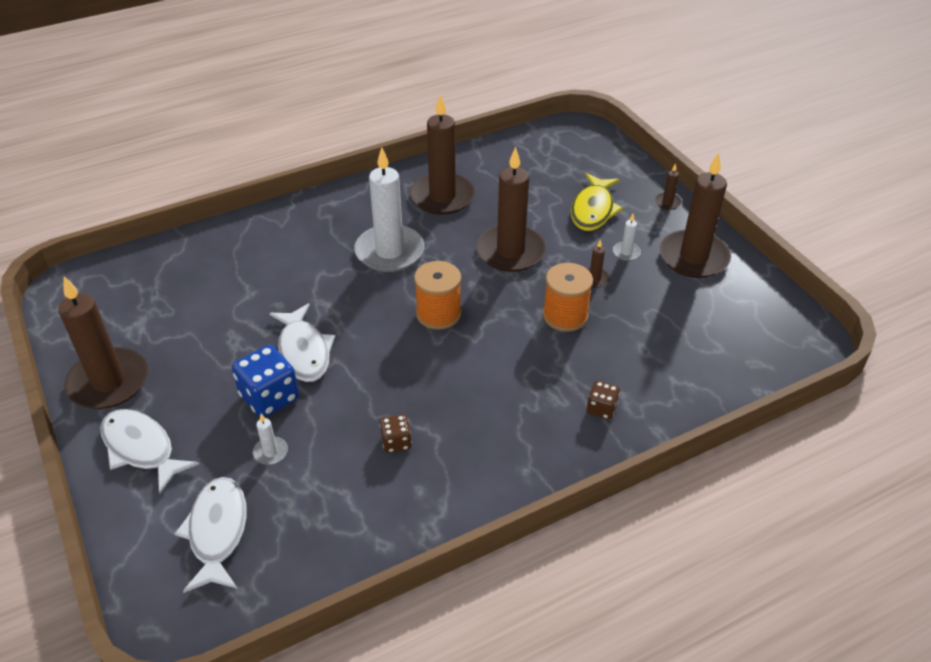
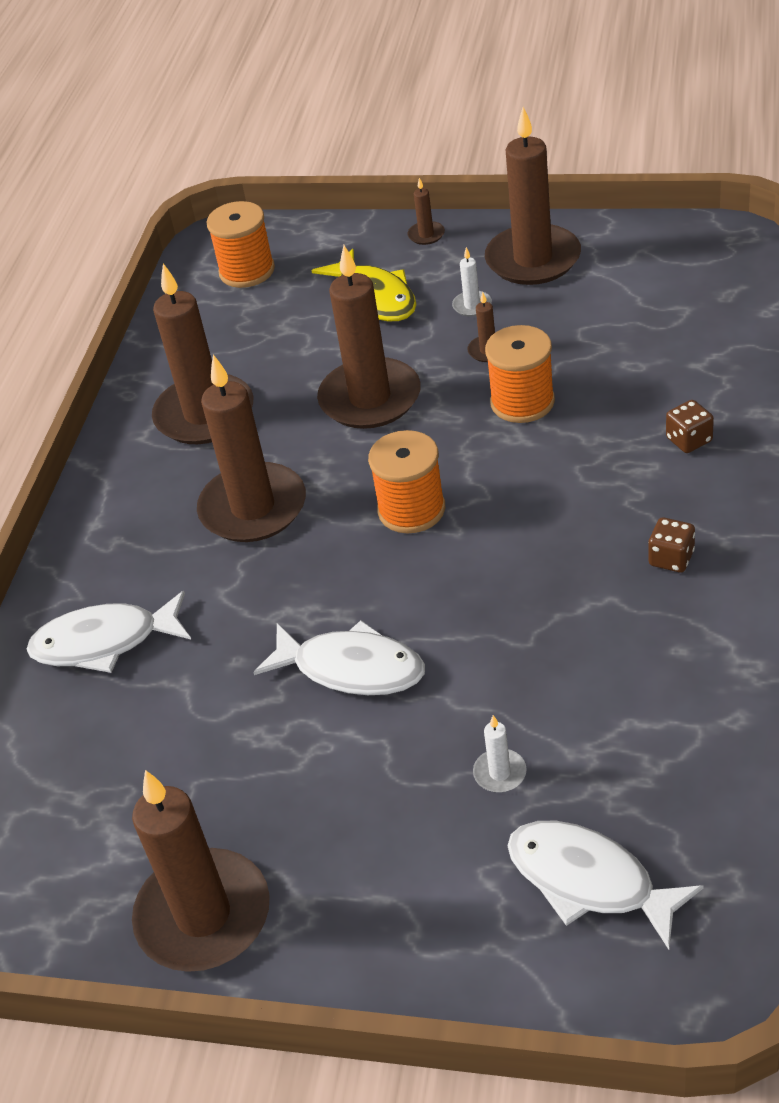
camera: 45 degrees left, 0 degrees up
(141, 449) = (371, 918): white fish -> white fish (104, 642)
(269, 397) = (401, 737): blue dice -> none
(389, 252) = (253, 508): white candle -> brown candle
(396, 442) = (588, 640): brown dice -> brown dice (671, 558)
(565, 151) = (247, 271): none -> orange spool

